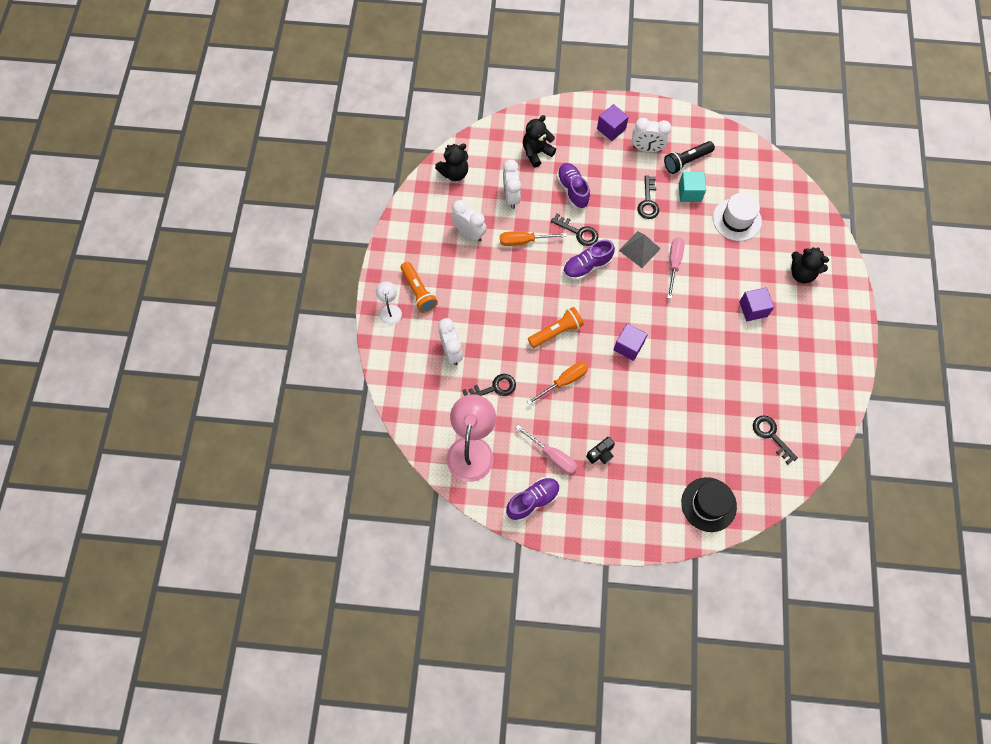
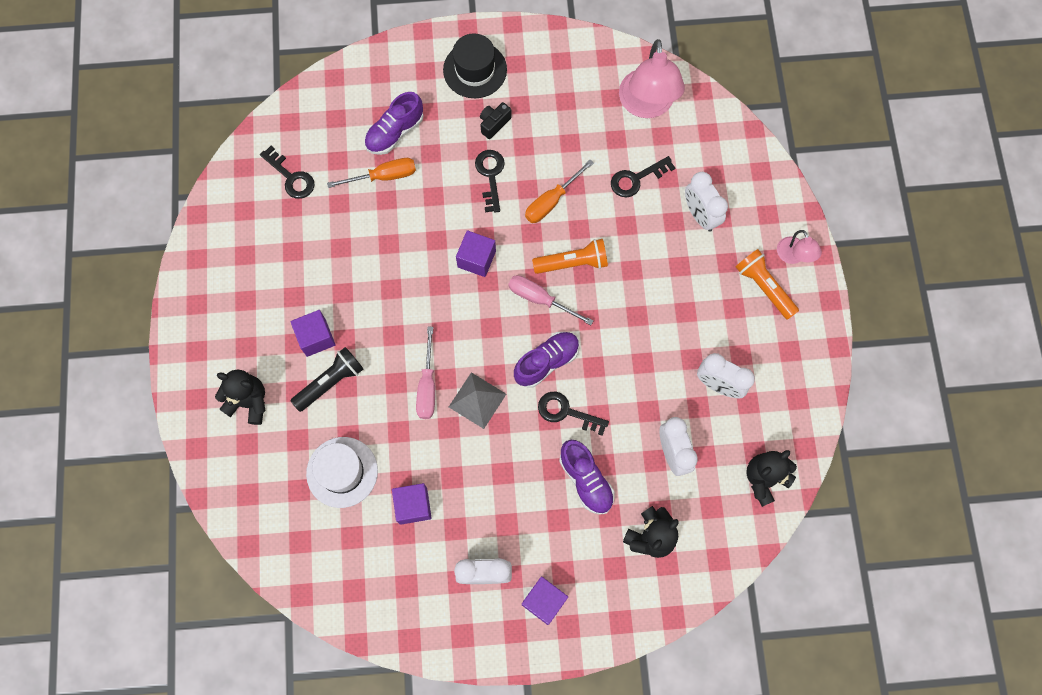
camera: 170 degrees right, 5 degrees up
(390, 310) = (793, 256): white lamp -> pink lamp
(524, 241) = (640, 385): orange screwdriver -> orange screwdriver (383, 176)
(533, 500) = (564, 61): purple shoe -> purple shoe (395, 132)
(552, 456) = (550, 112): pink screwdriver -> pink screwdriver (540, 299)
(556, 332) = (572, 263): orange flashlight -> orange flashlight turned 150 degrees counterclockwise
(648, 201) = (473, 480): black key -> black key (490, 176)
(686, 161) = (422, 561): black flashlight -> black flashlight (330, 382)
(689, 192) = (413, 506): turquoise cube -> purple cube
(708, 504) = (363, 89): black hat -> black hat (475, 70)

